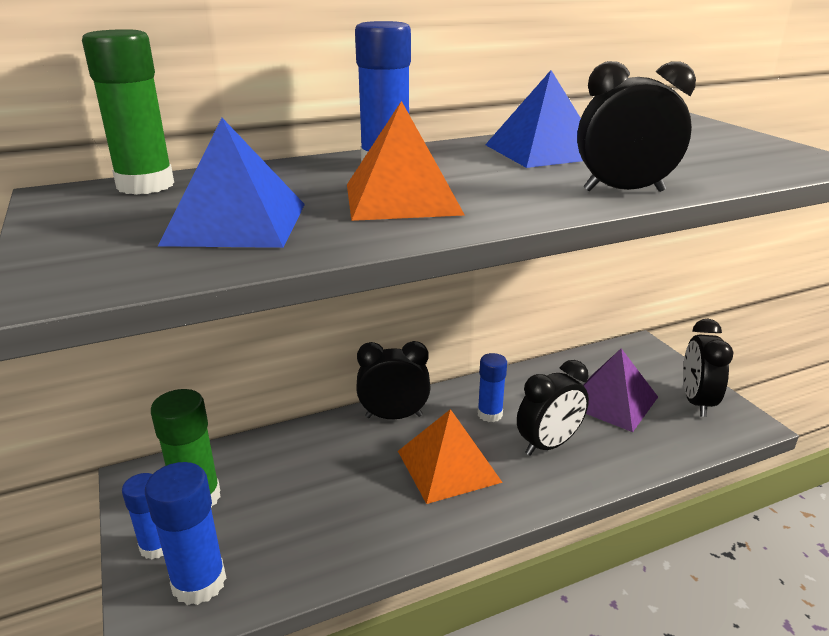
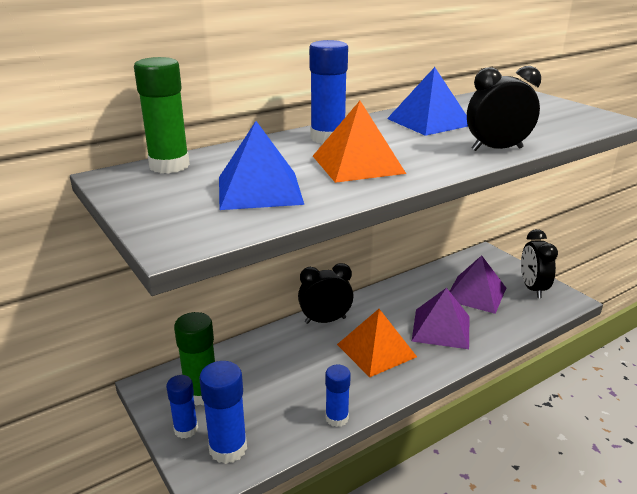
camera: 10 degrees left, 0 degrees up
(490, 414) = (394, 312): blue glue stick -> blue glue stick (337, 418)
(548, 445) = (441, 328): black clock -> purple pyramid

